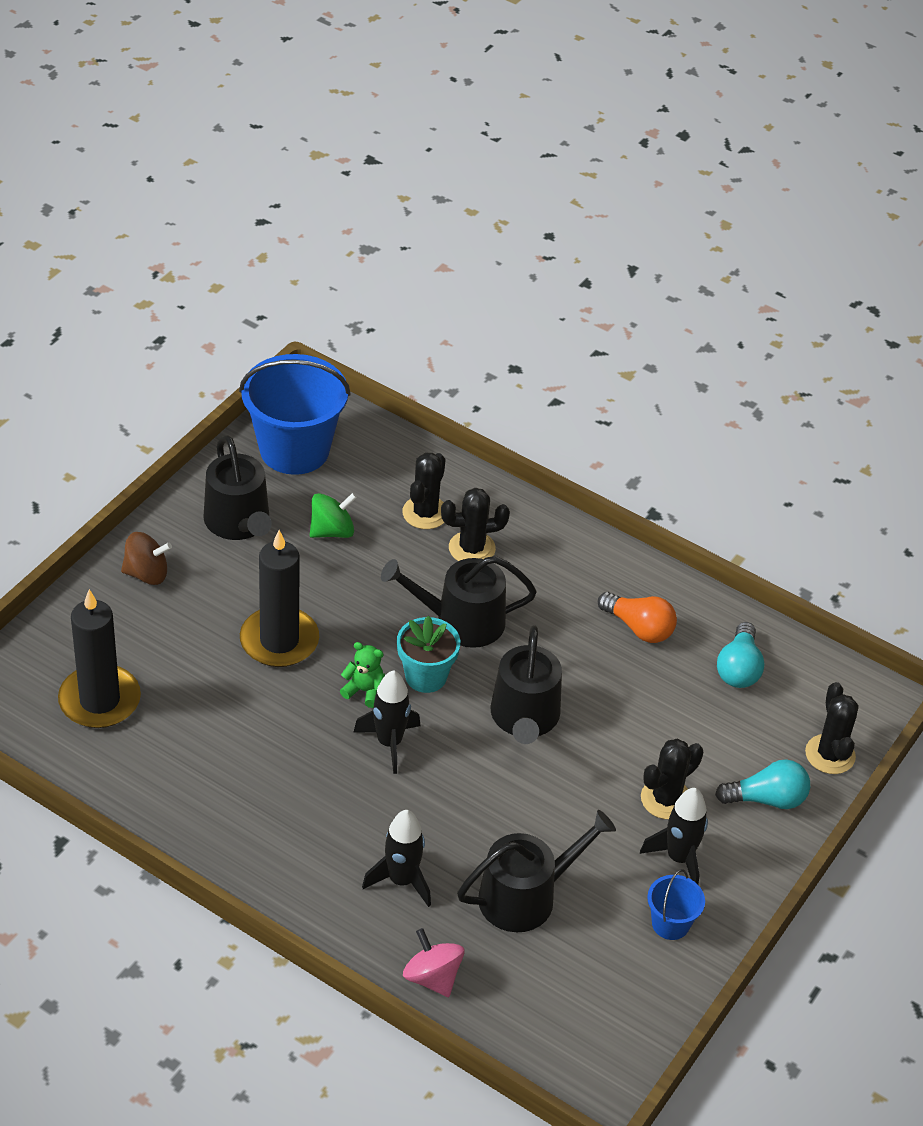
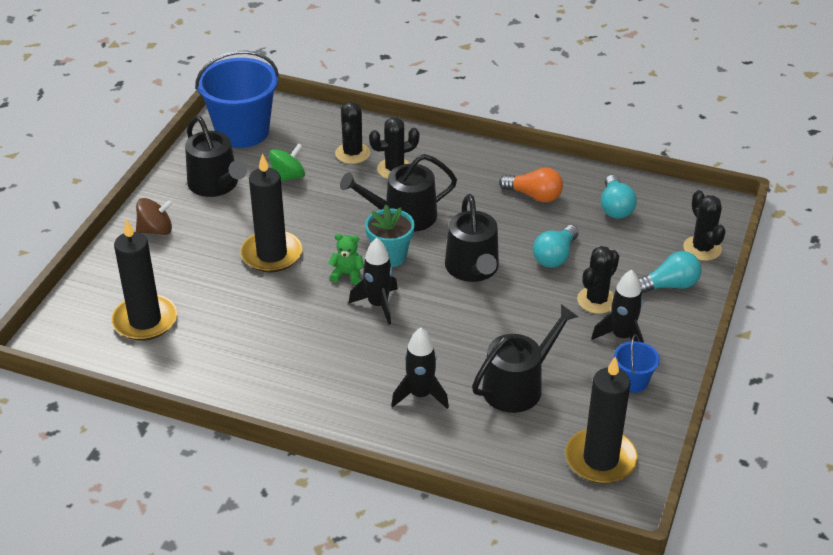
camera: 10 degrees left, 5 degrees down
(432, 977) = (468, 456): pink spinning top -> none
(592, 1019) = (600, 459): none -> black candle
(635, 723) = (555, 256): none -> turquoise light bulb

